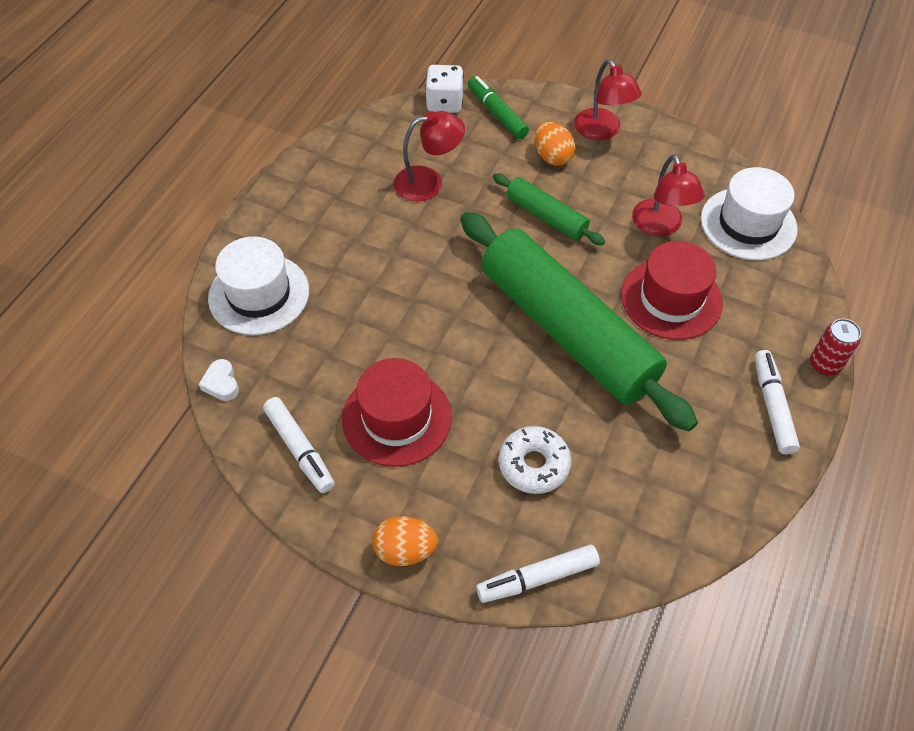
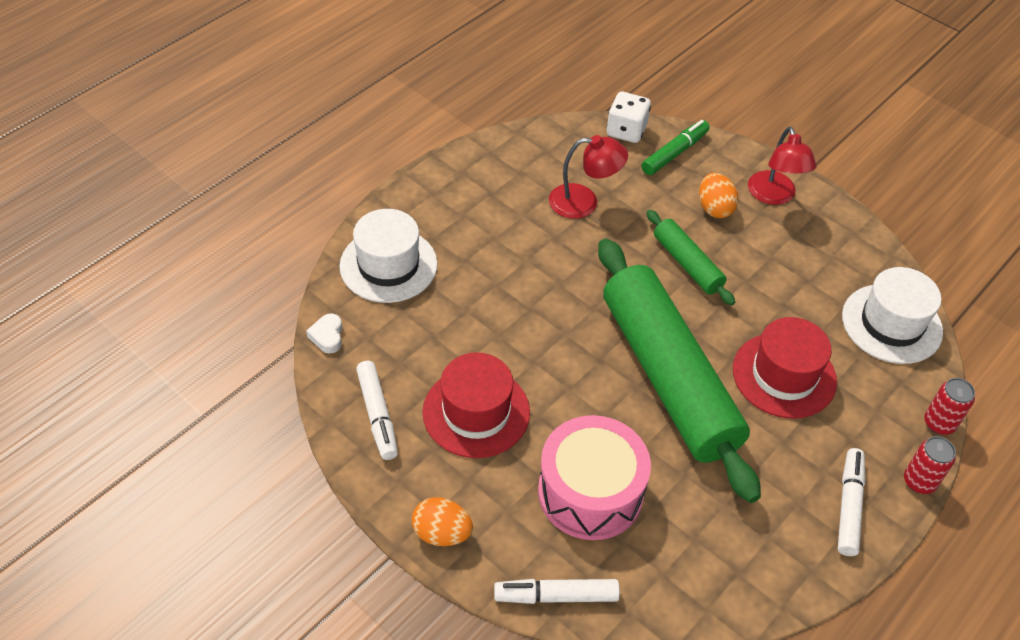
camera: 15 degrees right, 5 degrees down
(497, 113) = (674, 153): green marker -> green marker turned 60 degrees clockwise
(534, 464) = (590, 492): white donut -> pink drum
(660, 226) = (799, 302): red lamp -> none
(822, 305) = (939, 423): none -> red can

